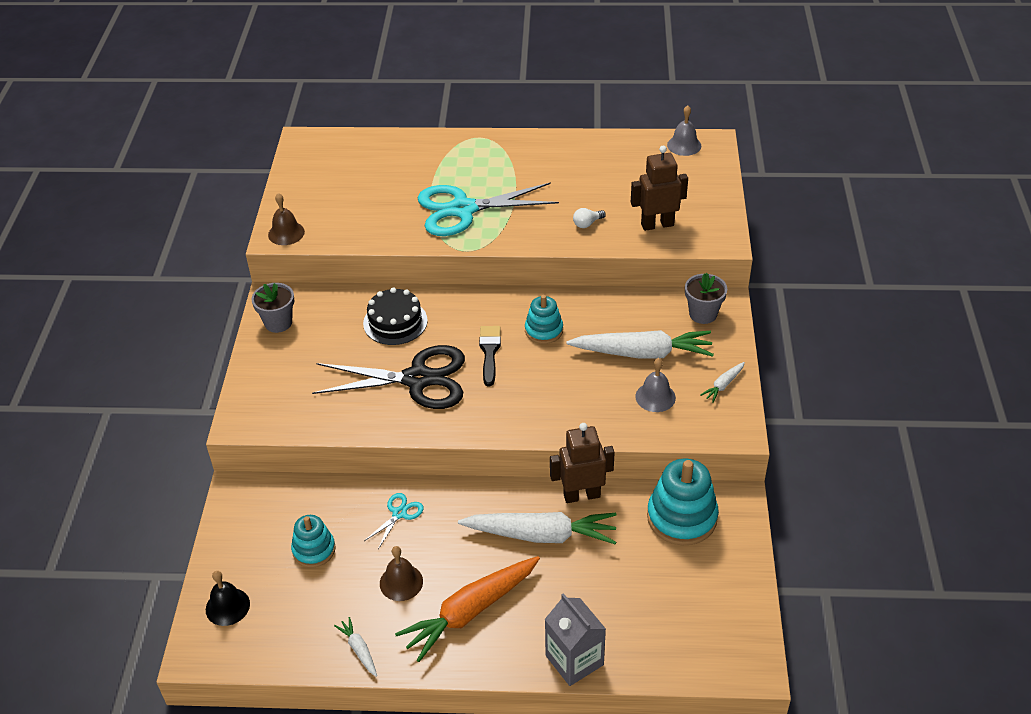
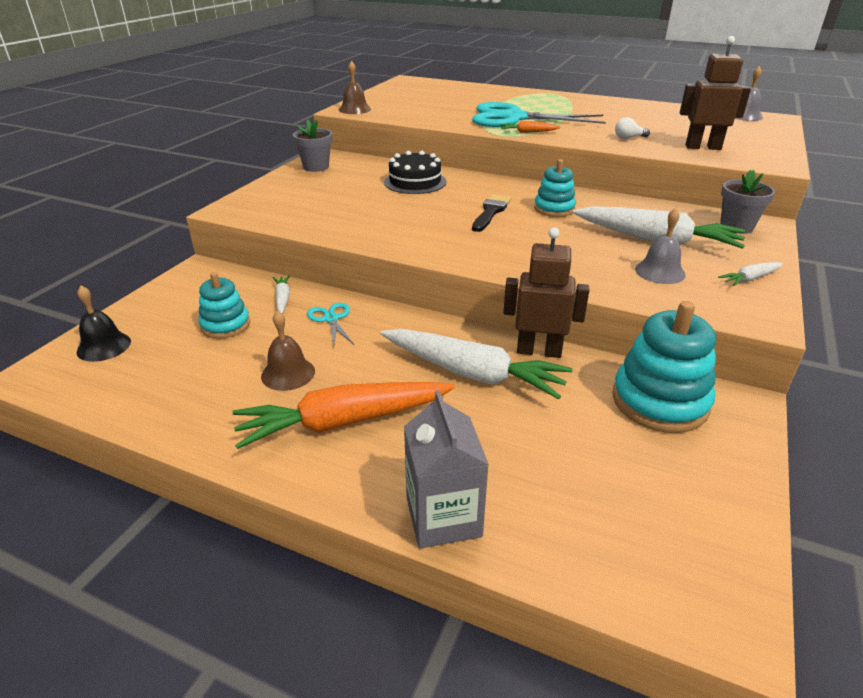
camera: 20 degrees right, 10 degrees down
(359, 650) = (191, 421): white carrot -> white carrot (282, 299)
(399, 513) = (331, 319): turquoise scissors -> turquoise scissors turned 75 degrees counterclockwise
(418, 379) = (409, 215): black scissors -> none
(489, 237) = (528, 132): none -> orange carrot

